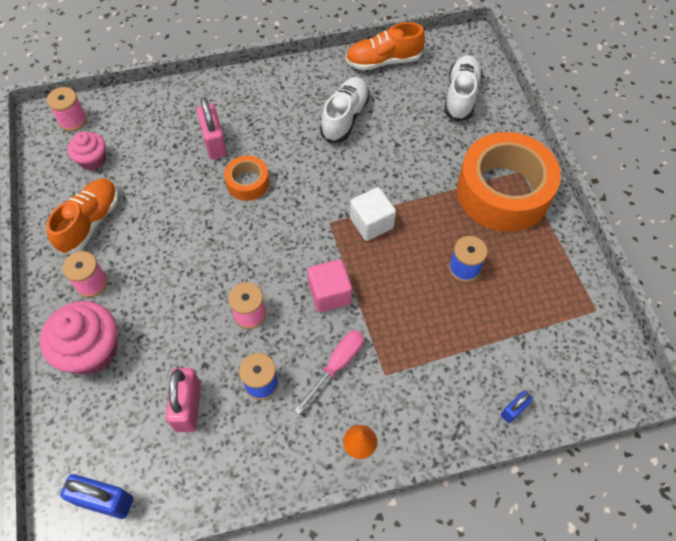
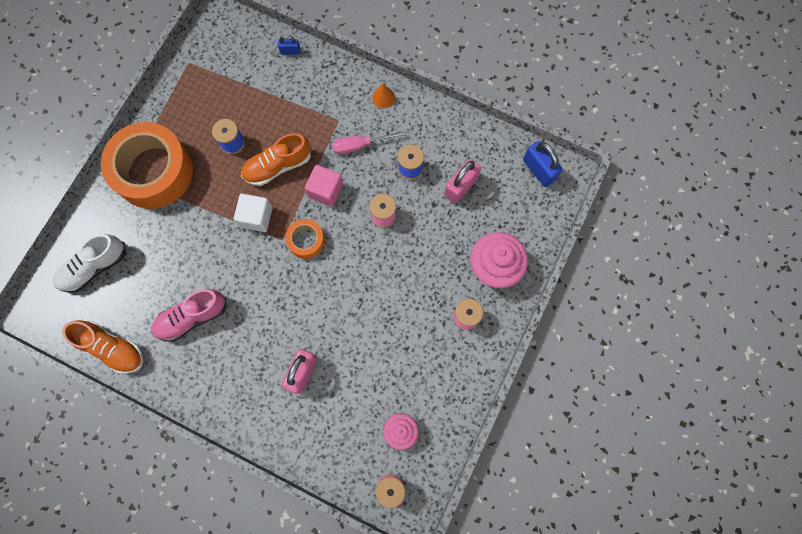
camera: 140 degrees left, 15 degrees up
(90, 222) = (437, 370): orange shoe -> orange shoe (277, 166)
(248, 183) = (307, 315): orange tape -> orange tape (306, 240)
(345, 117) = (192, 317): white shoe -> pink shoe

